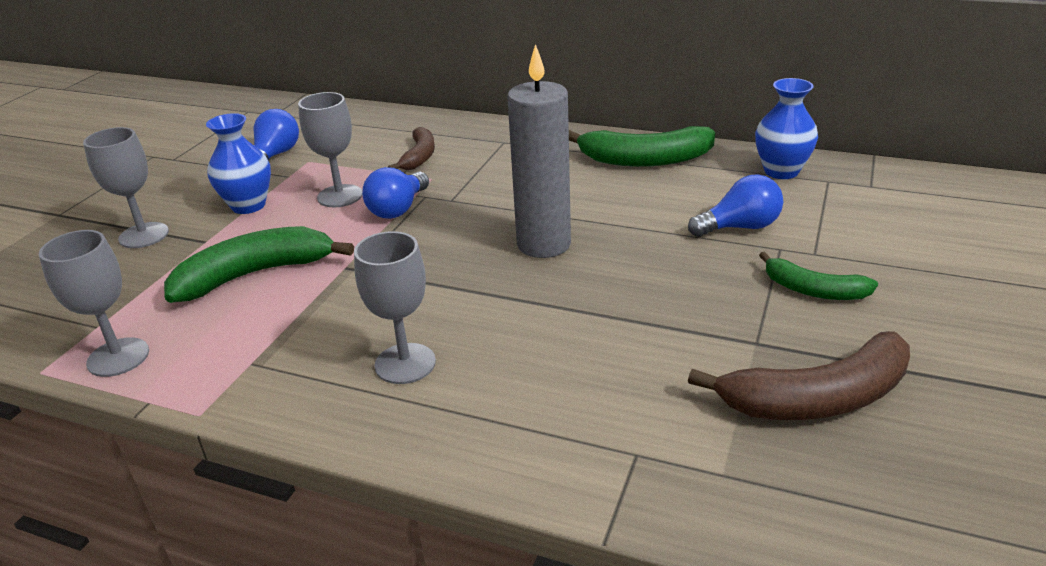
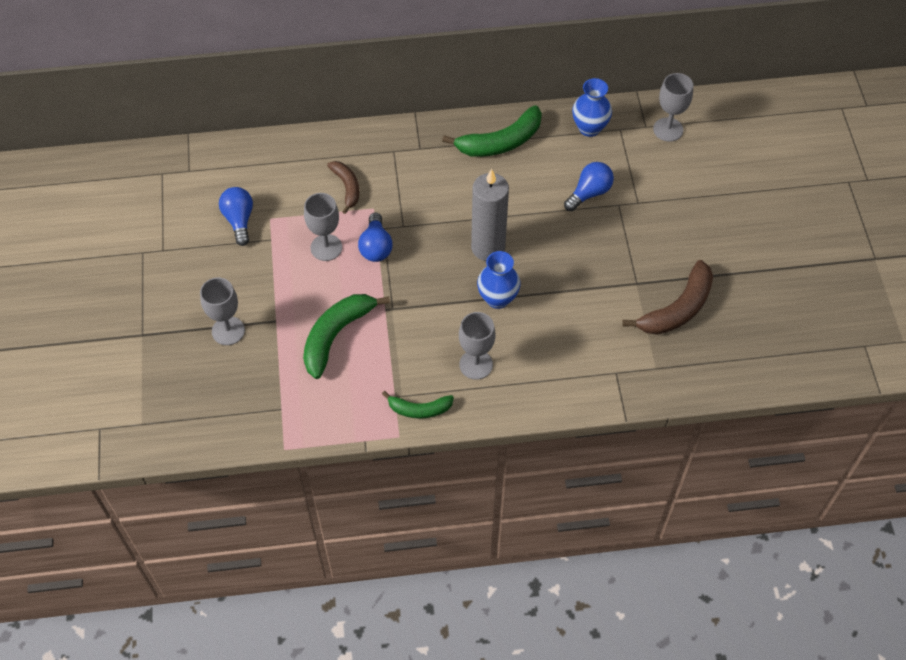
camera: 30 degrees left, 25 degrees up
(118, 357) = (318, 422): grey goblet -> grey goblet (668, 129)
(248, 205) = (271, 278): blue vase -> blue vase (497, 298)
(813, 290) = (648, 233): green banana -> green banana (419, 409)

